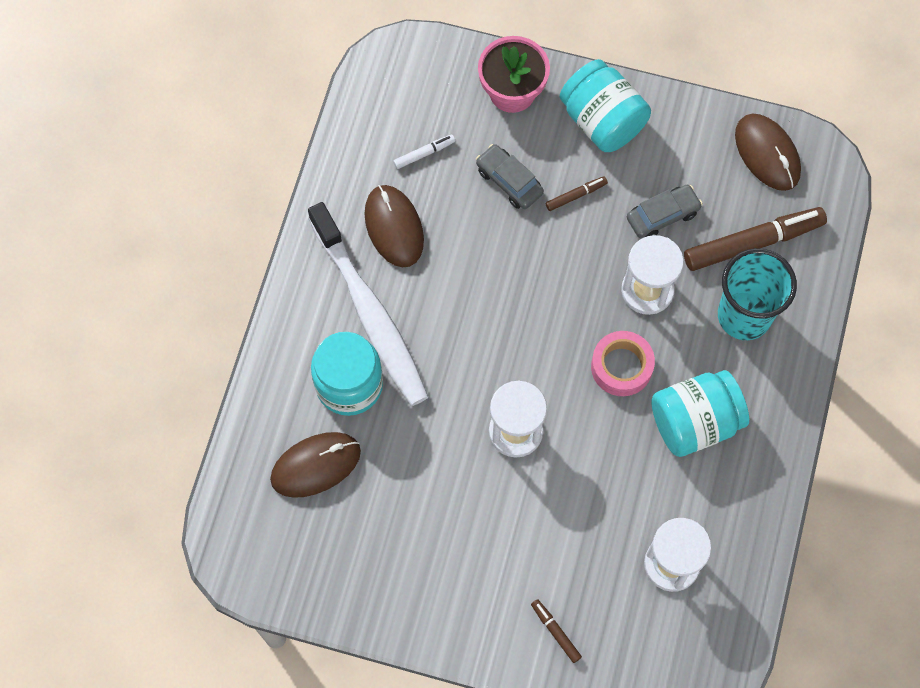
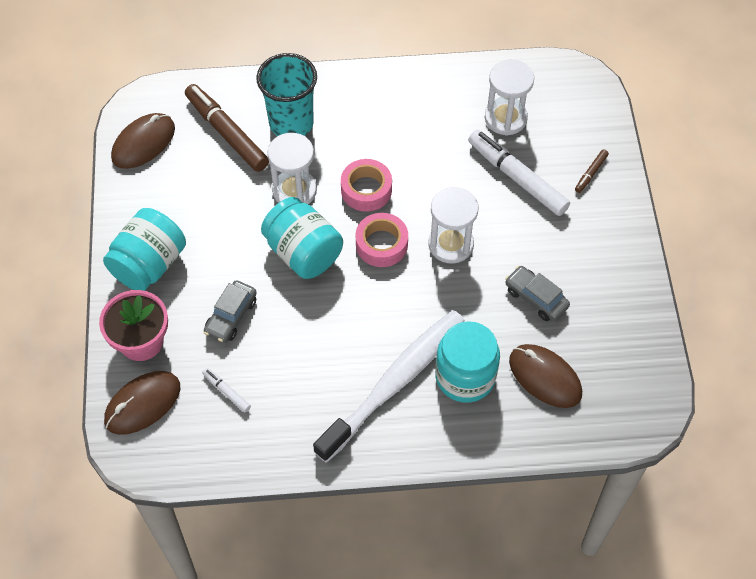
camera: 110 degrees left, 10 degrees down
(394, 227) = (307, 392): brown mouse -> brown mouse (143, 404)
(542, 358) = (381, 244): none -> pink tape
(576, 195) = (227, 263): brown marker -> none
(580, 542) = (517, 177): none -> white marker
(662, 216) = (224, 198): grey car -> grey car (536, 298)
(694, 422) = (391, 132): turquoise jar -> turquoise jar (303, 253)

